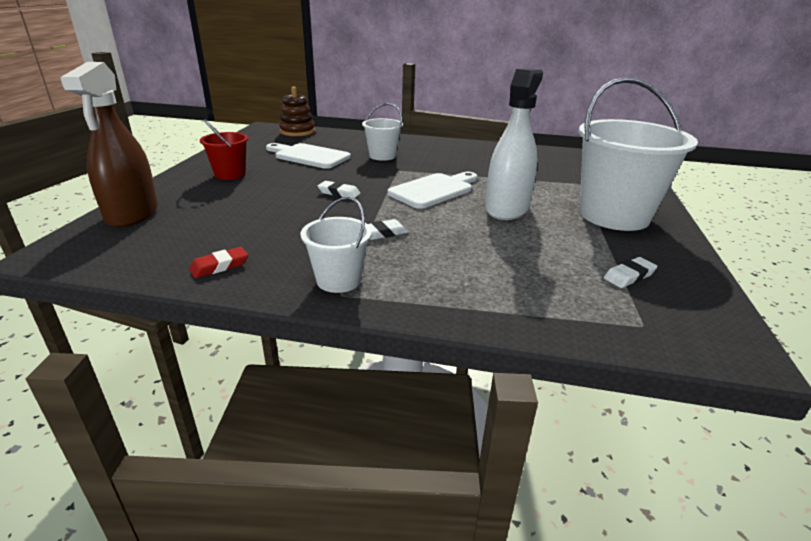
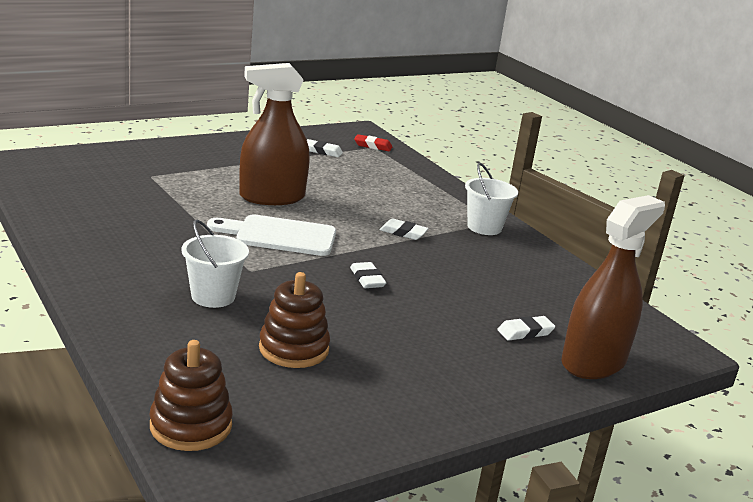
camera: 135 degrees left, 5 degrees down
(198, 210) = (525, 332): none -> white eraser
(219, 266) = (551, 272): red eraser -> red eraser (373, 146)
(230, 174) = (438, 370): red bucket -> none
(309, 156) = (293, 349): white cutting board -> brown stacking toy
(507, 208) = (272, 197): white spray bottle -> brown spray bottle
(614, 215) = (220, 159): white bucket -> none

